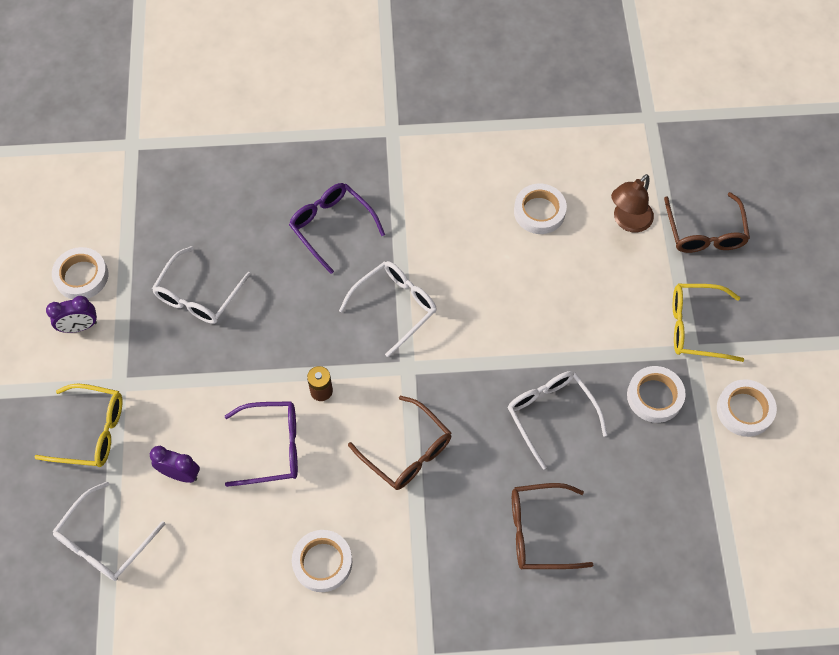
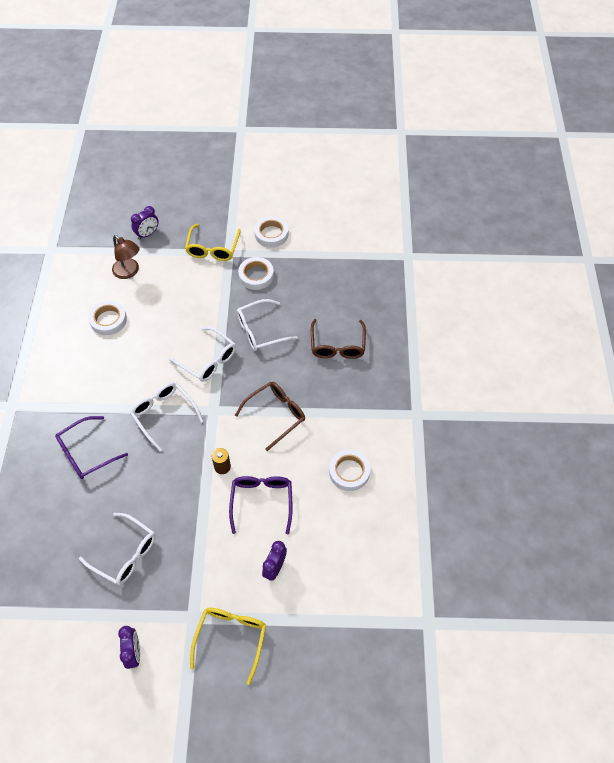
camera: 85 degrees left, 5 degrees down
(81, 276) = (85, 652): white tape -> none
(104, 542) = (323, 625): white glasses -> white glasses (208, 360)
(705, 233) = (147, 234): brown glasses -> purple clock

